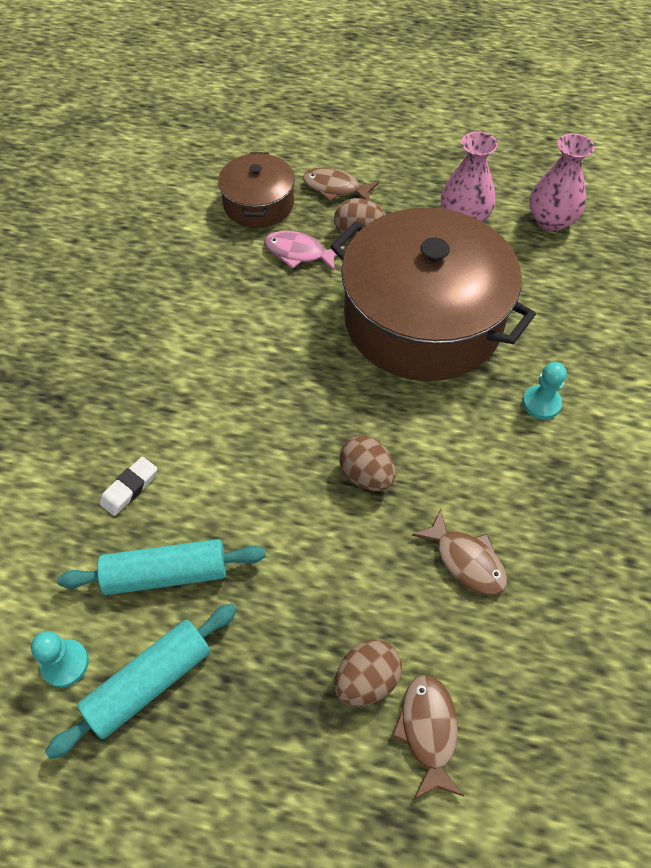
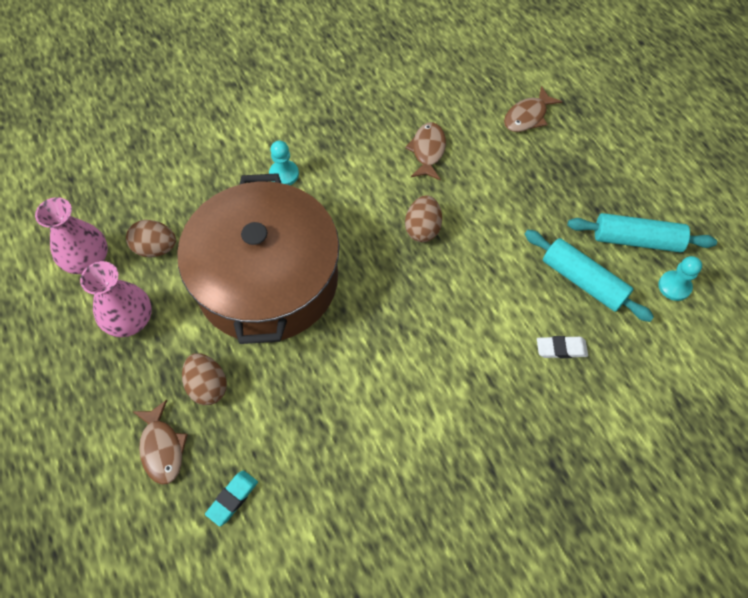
camera: 130 degrees left, 5 degrees up
(258, 204) = (232, 498): brown pot -> turquoise eraser
(299, 253) = (267, 414): pink fish -> none
(366, 680) = (532, 153): brown egg -> brown egg (156, 248)

